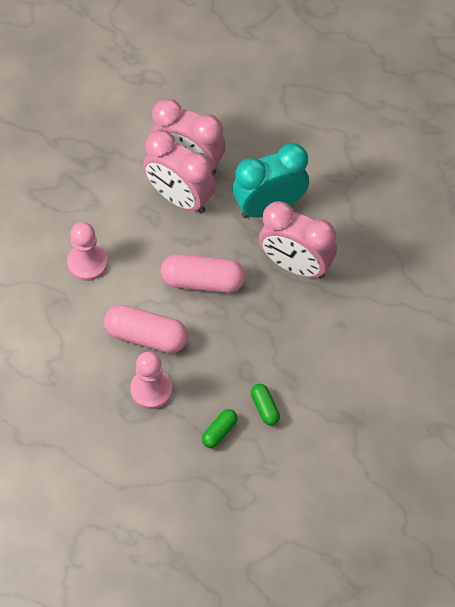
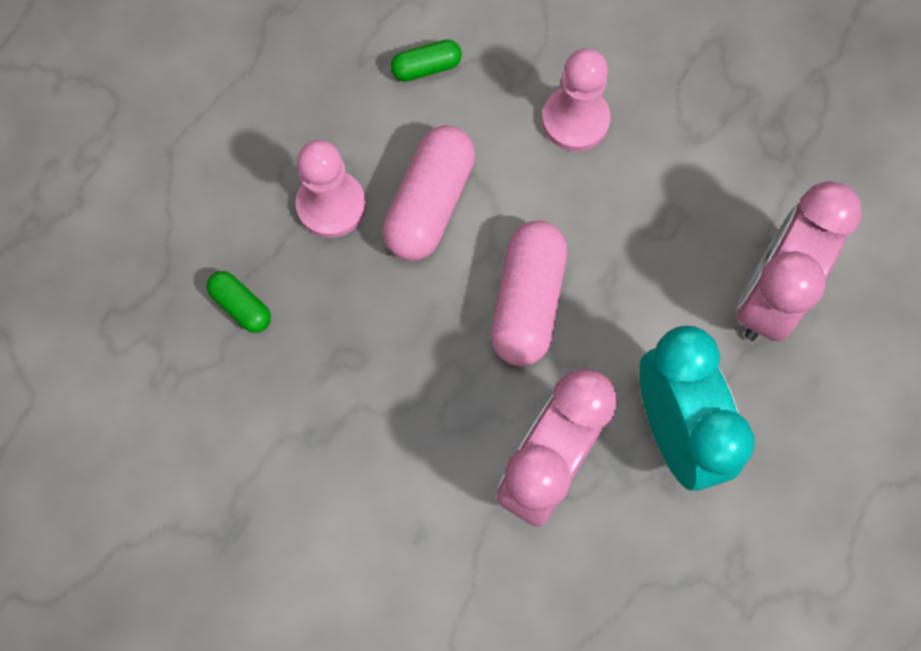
camera: 95 degrees right, 10 degrees up
(180, 197) = (699, 276): pink clock -> none
(265, 408) = (274, 384): green capsule -> green capsule (426, 68)

